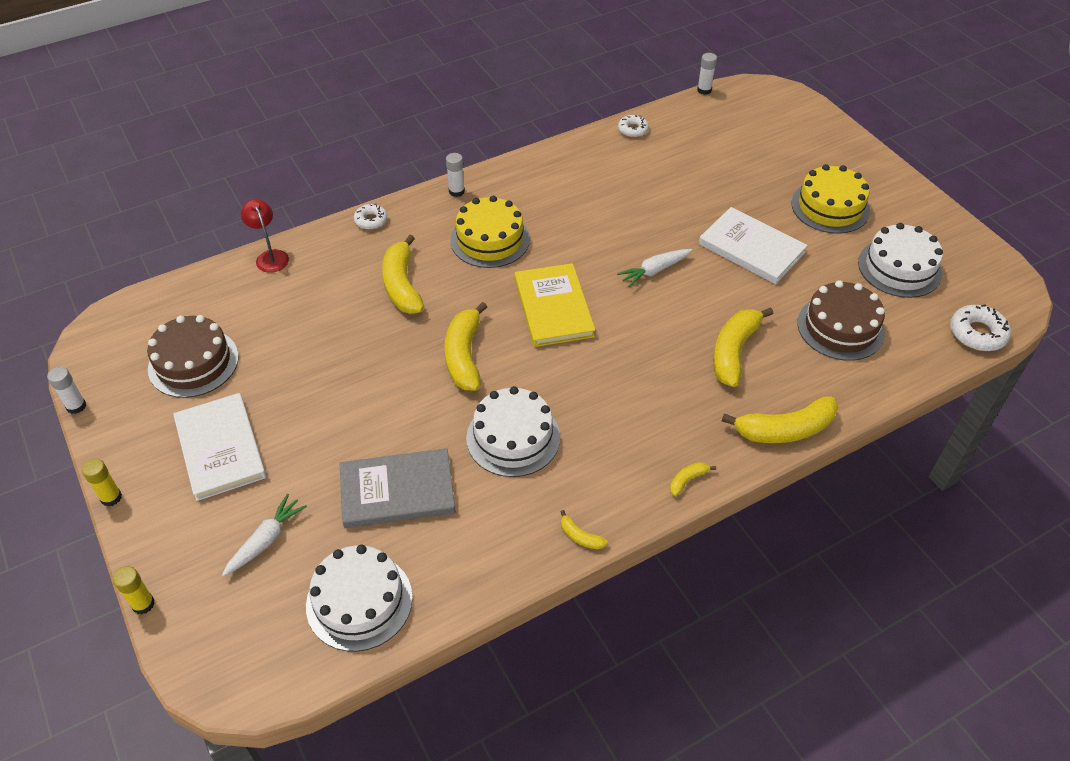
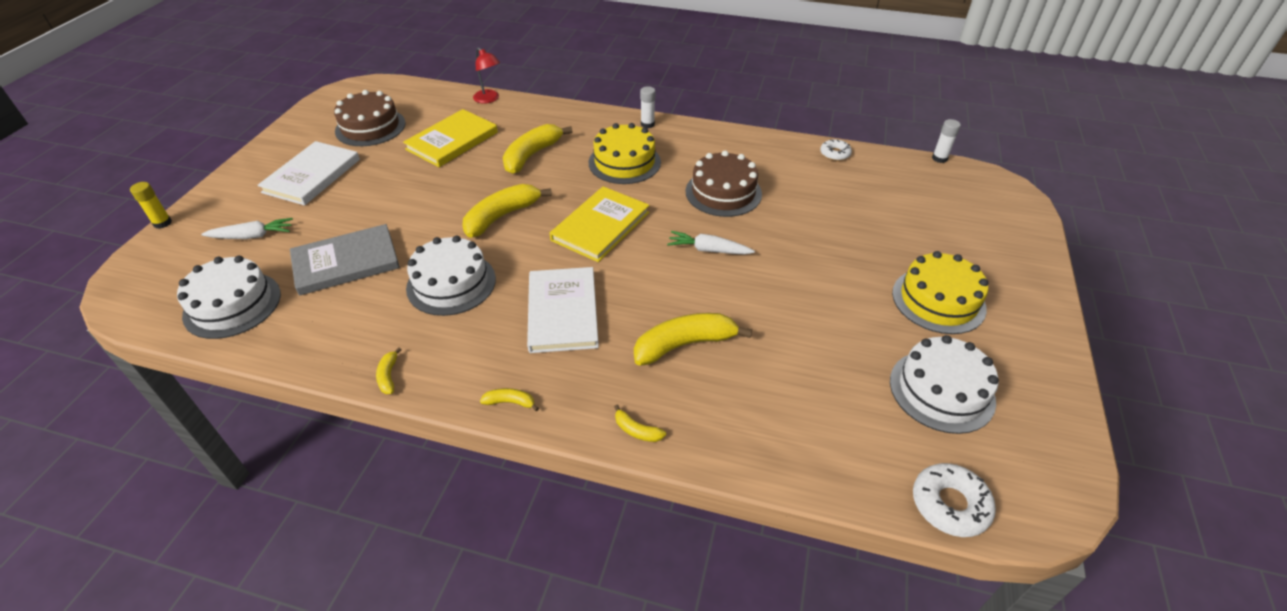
camera: 45 degrees right, 5 degrees down
(76, 406) = (294, 114): white glue stick -> none
(111, 497) = (236, 164): yellow glue stick -> none
(270, 256) = (489, 99): red lamp -> red lamp turned 120 degrees clockwise
(304, 320) = (452, 141): none -> yellow book
(371, 220) = (571, 111): white donut -> none
(397, 491) = (346, 262): grey book -> grey book turned 60 degrees counterclockwise
(751, 248) = (814, 285): white book -> white book (563, 312)
(784, 430) = (637, 430): yellow banana -> yellow banana, size x0.45
(840, 327) = (806, 395): brown cake -> brown cake (723, 192)

